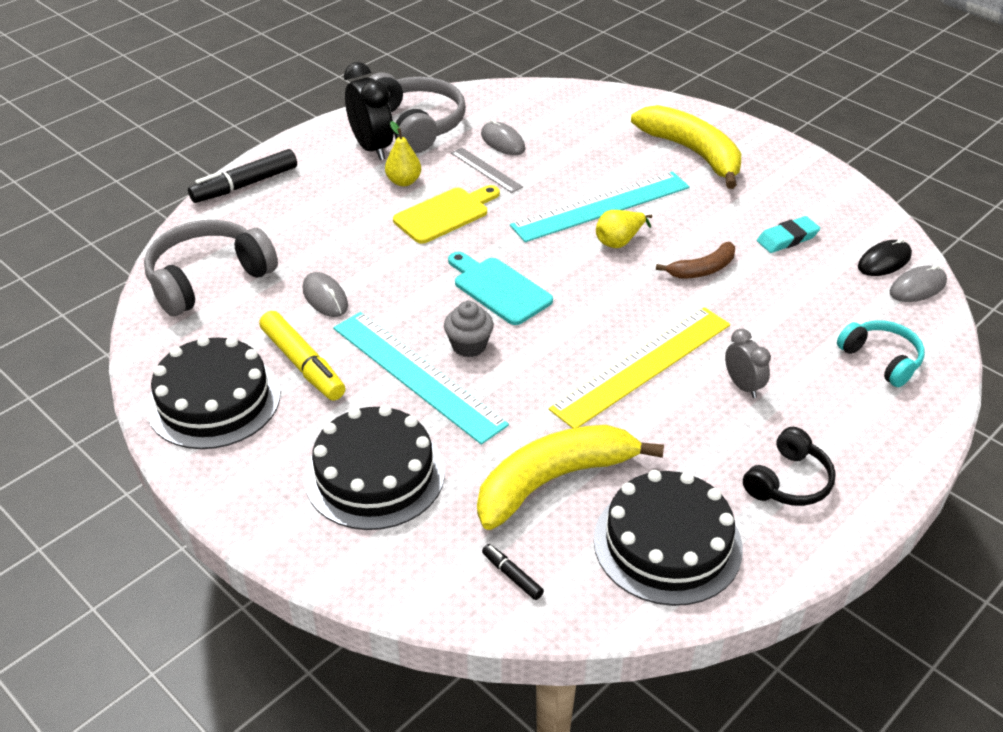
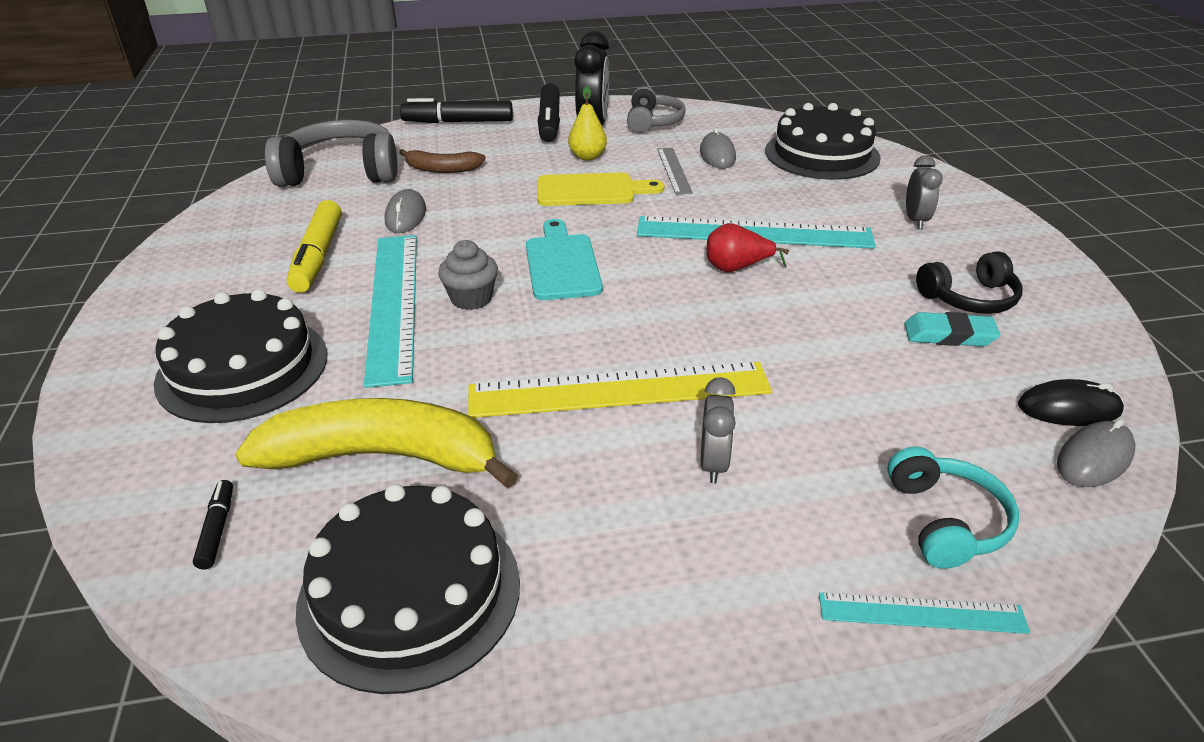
camera: 35 degrees right, 5 degrees down
(214, 400) = (218, 254): black cake -> black cake (821, 154)
(329, 156) = (549, 122): none -> black marker
(416, 125) = (653, 122): grey headphones -> grey headphones, size x0.60
(619, 241) = (736, 268): yellow pear -> red pear
(693, 153) = (915, 220): yellow banana -> grey clock
(702, 269) = (802, 326): brown banana -> brown banana (442, 169)
(788, 481) = (644, 605): black headphones -> black headphones (969, 298)
(911, 414) = (921, 613): none -> turquoise ruler
(917, 287) = (1094, 458): grey mouse -> grey mouse turned 45 degrees counterclockwise

